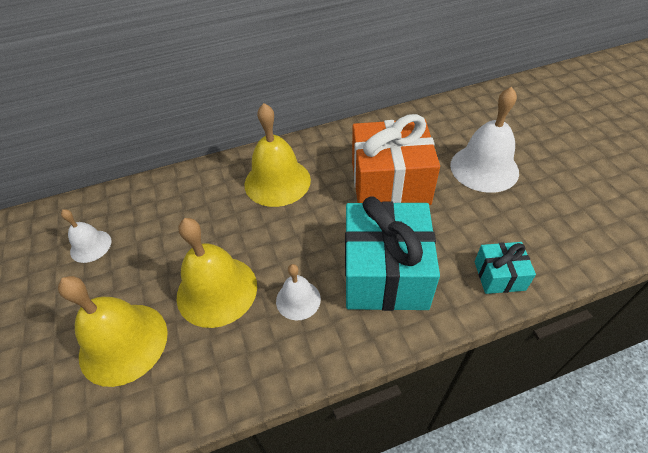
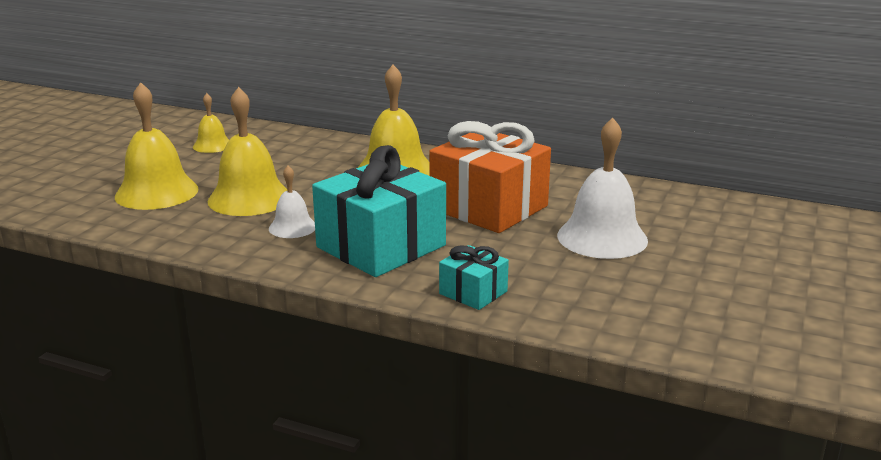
camera: 40 degrees right, 25 degrees down
(90, 246) = (212, 145): white bell -> yellow bell

